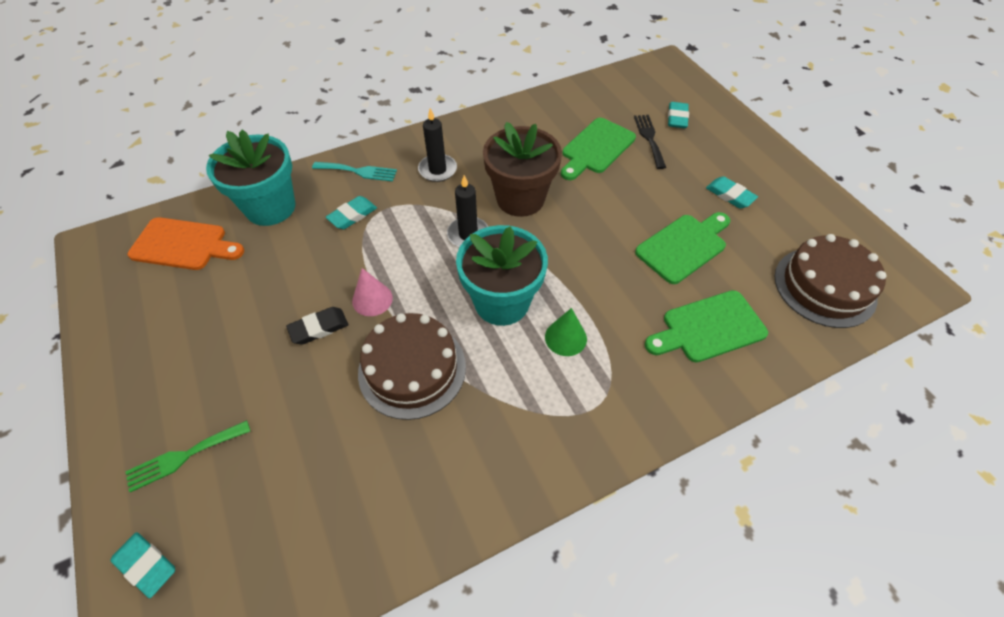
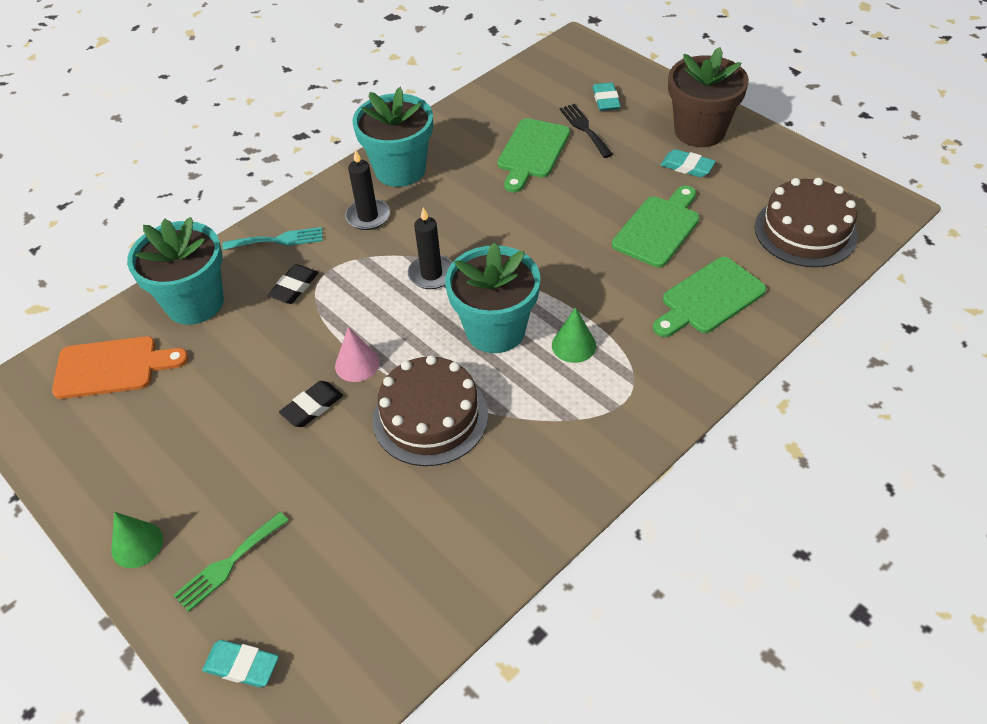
camera: 15 degrees left, 5 degrees down
(123, 411) = (137, 544): none -> green cone
(352, 215) = (294, 287): turquoise eraser -> black eraser
(480, 136) = (400, 170): none -> turquoise flower pot
(520, 199) = (472, 224): brown flower pot -> brown flower pot (699, 131)

